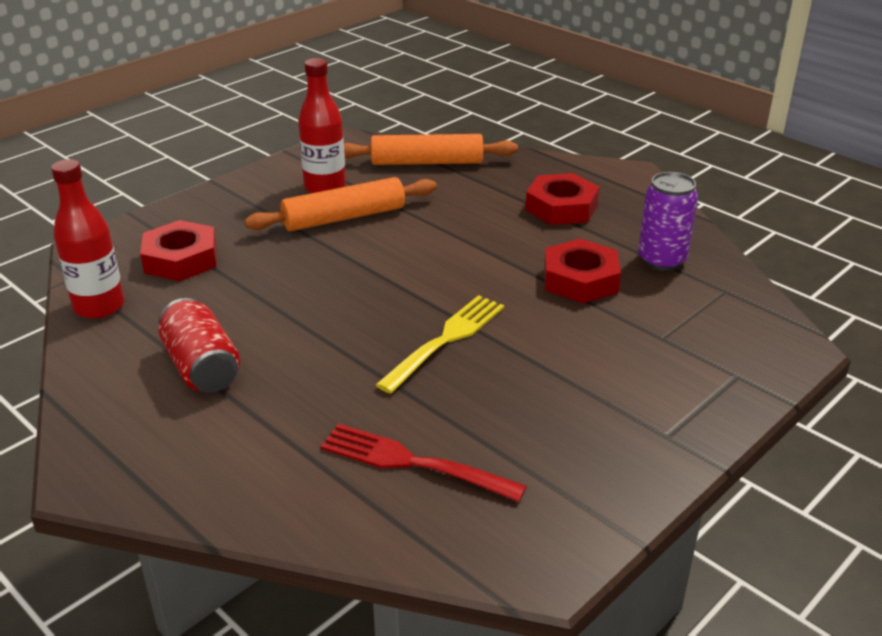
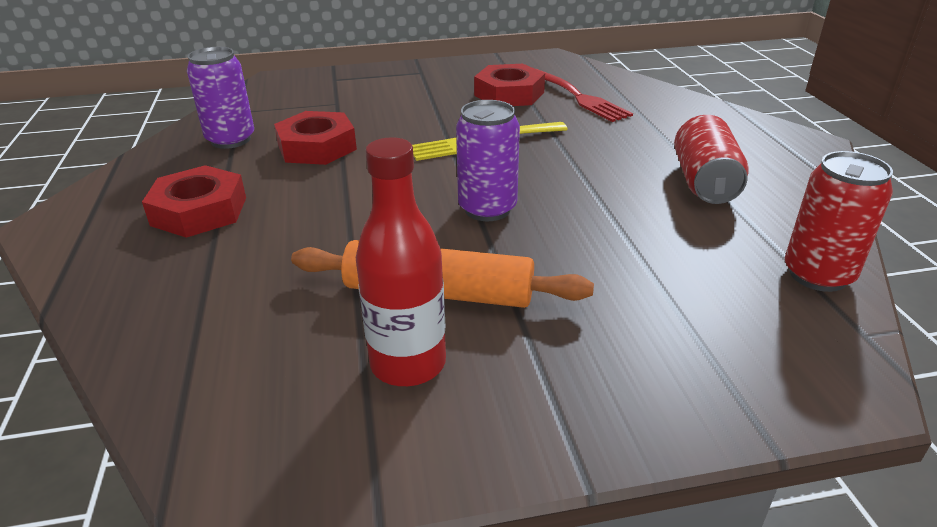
camera: 145 degrees left, 0 degrees up
(99, 307) = (817, 275): red bottle -> red can
(181, 259) = (698, 307): red nut -> red nut (509, 94)
(369, 276) = (487, 209): none -> purple can
(427, 162) = (206, 351): orange rolling pin -> none

